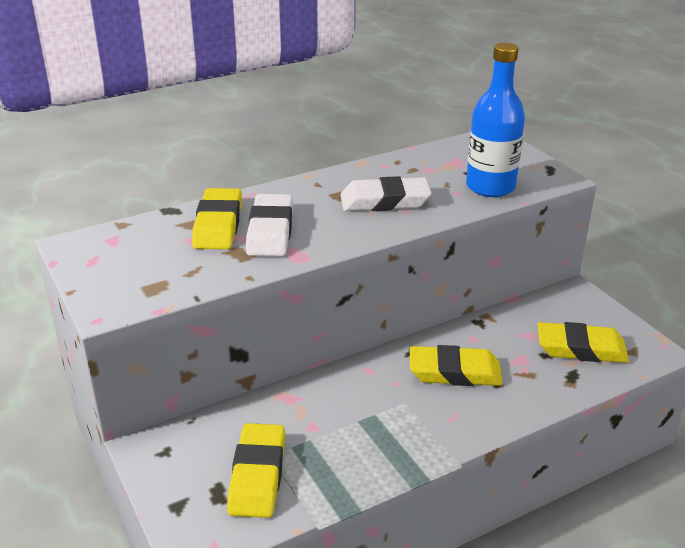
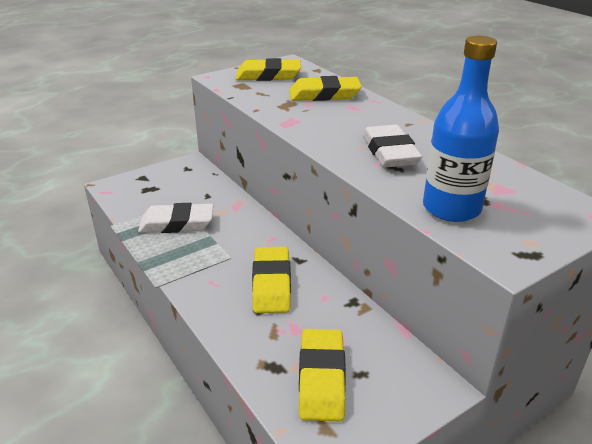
camera: 85 degrees right, 0 degrees up
(257, 475) = (161, 200): yellow eraser -> yellow eraser (268, 75)
(270, 231) = (320, 111): white eraser -> white eraser (177, 223)

